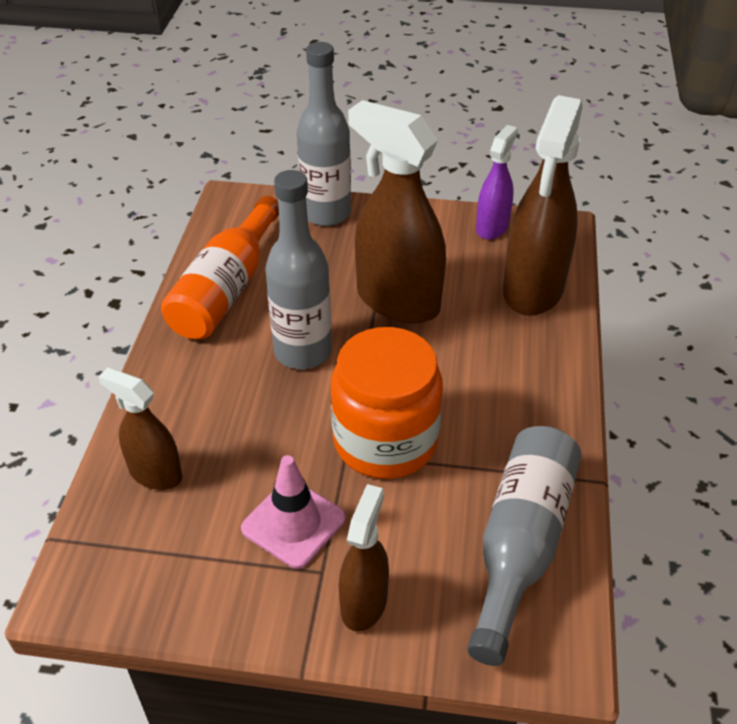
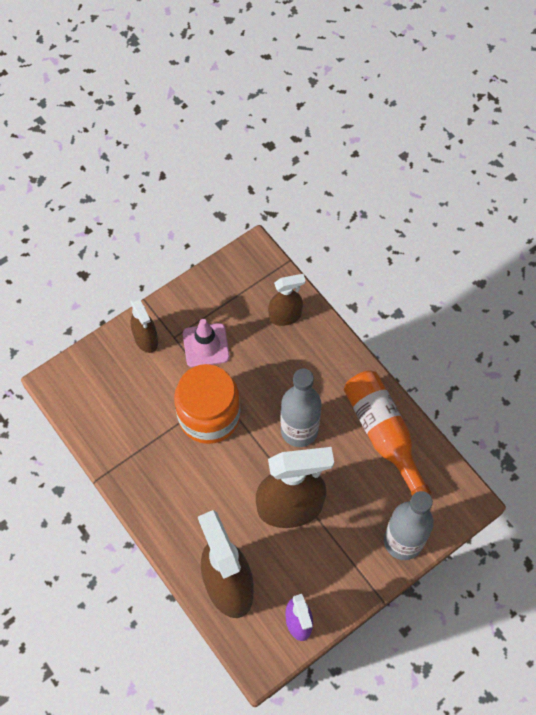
camera: 135 degrees right, 20 degrees up
(520, 545) = (107, 415): grey bottle -> none

